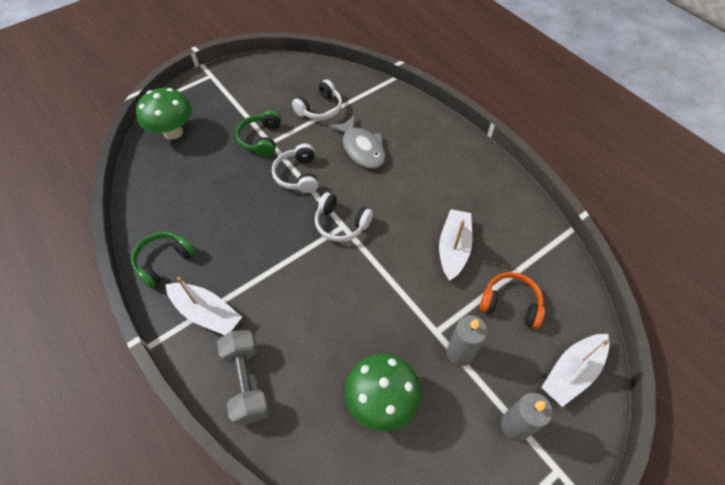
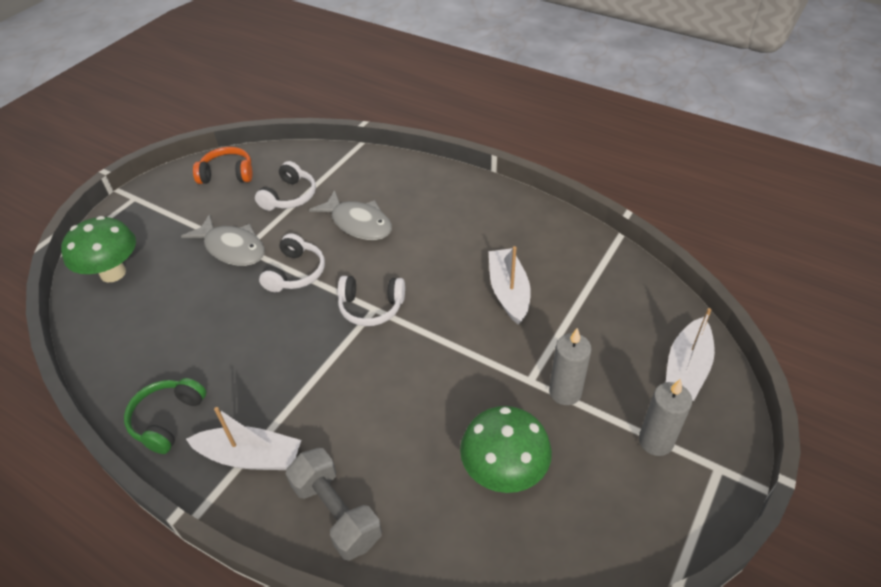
camera: 20 degrees left, 10 degrees down
(261, 139) = (232, 248): green headphones -> grey fish
(298, 175) = (295, 273): white headphones -> white headphones turned 135 degrees counterclockwise
(510, 304) = (594, 326): orange headphones -> orange headphones (227, 174)

